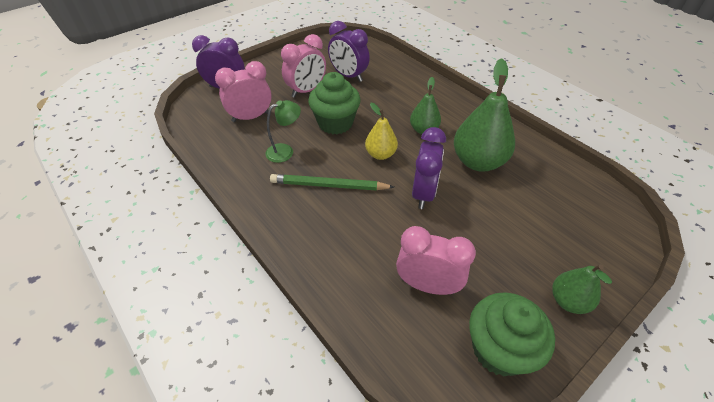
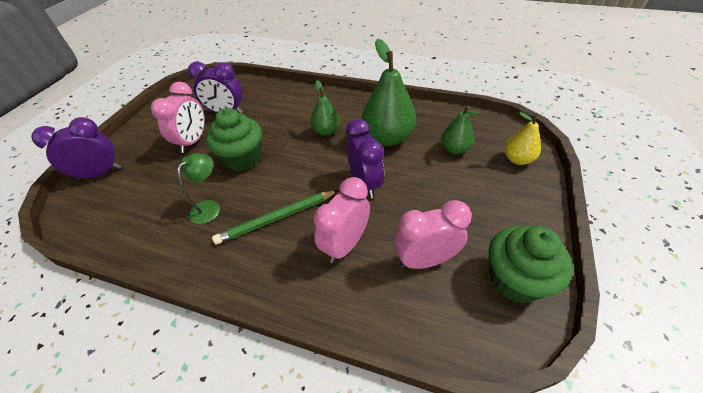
camera: 30 degrees left, 0 degrees up
(251, 117) = (149, 191): pink clock -> pink clock (345, 244)
(380, 154) = (304, 168): yellow pear -> yellow pear (517, 159)
(568, 301) = (528, 212): green pear -> green pear (454, 149)

